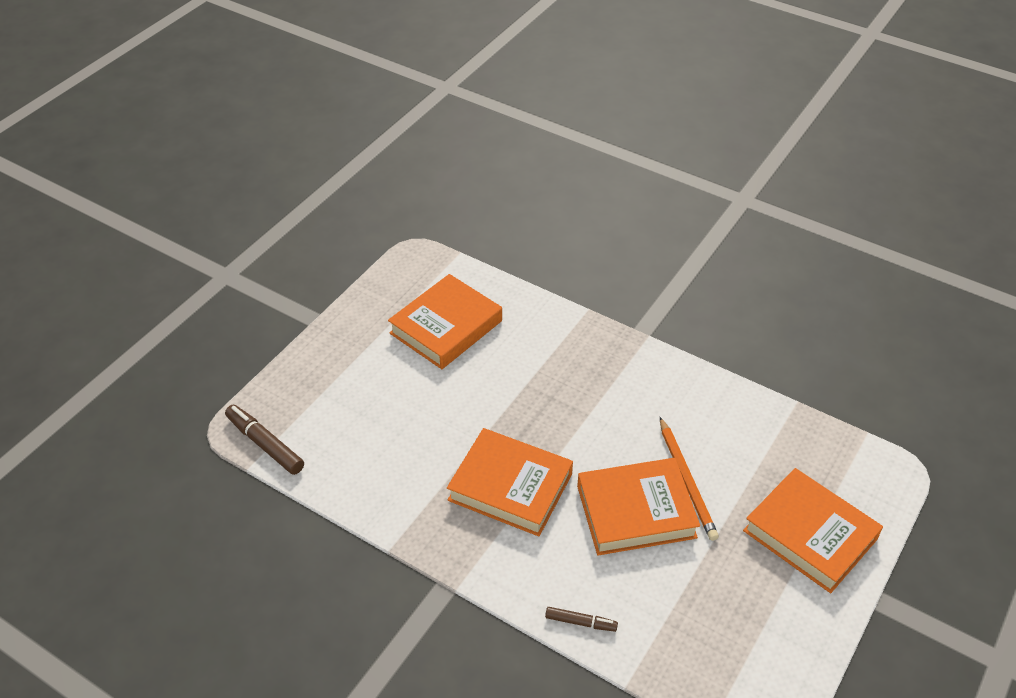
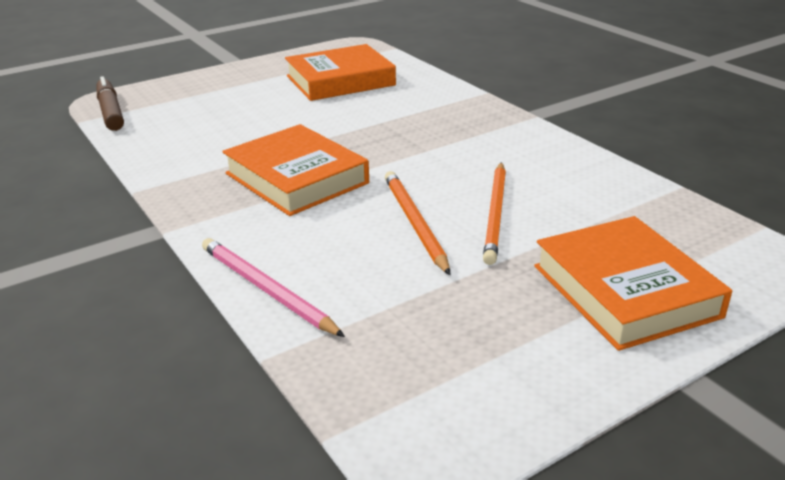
camera: 25 degrees right, 15 degrees down
(580, 622) = (266, 289): brown marker -> pink pencil
(636, 511) = (414, 223): orange book -> orange pencil

